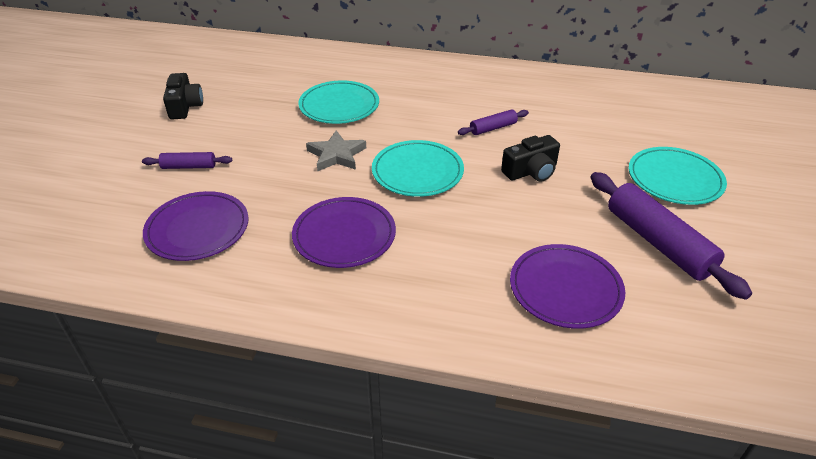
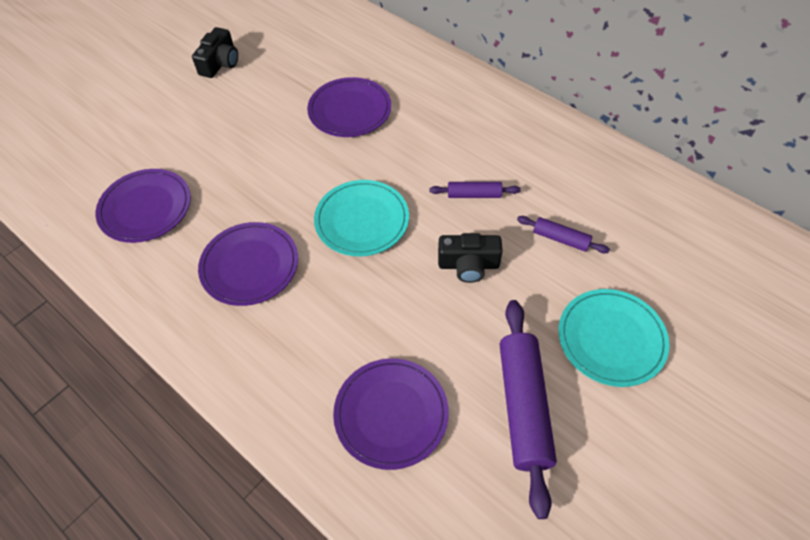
camera: 30 degrees right, 15 degrees up
(189, 166) = (180, 136): purple rolling pin -> purple rolling pin (560, 239)
(336, 155) = (306, 171): grey star -> none
(339, 106) = (349, 110): turquoise plate -> purple plate

